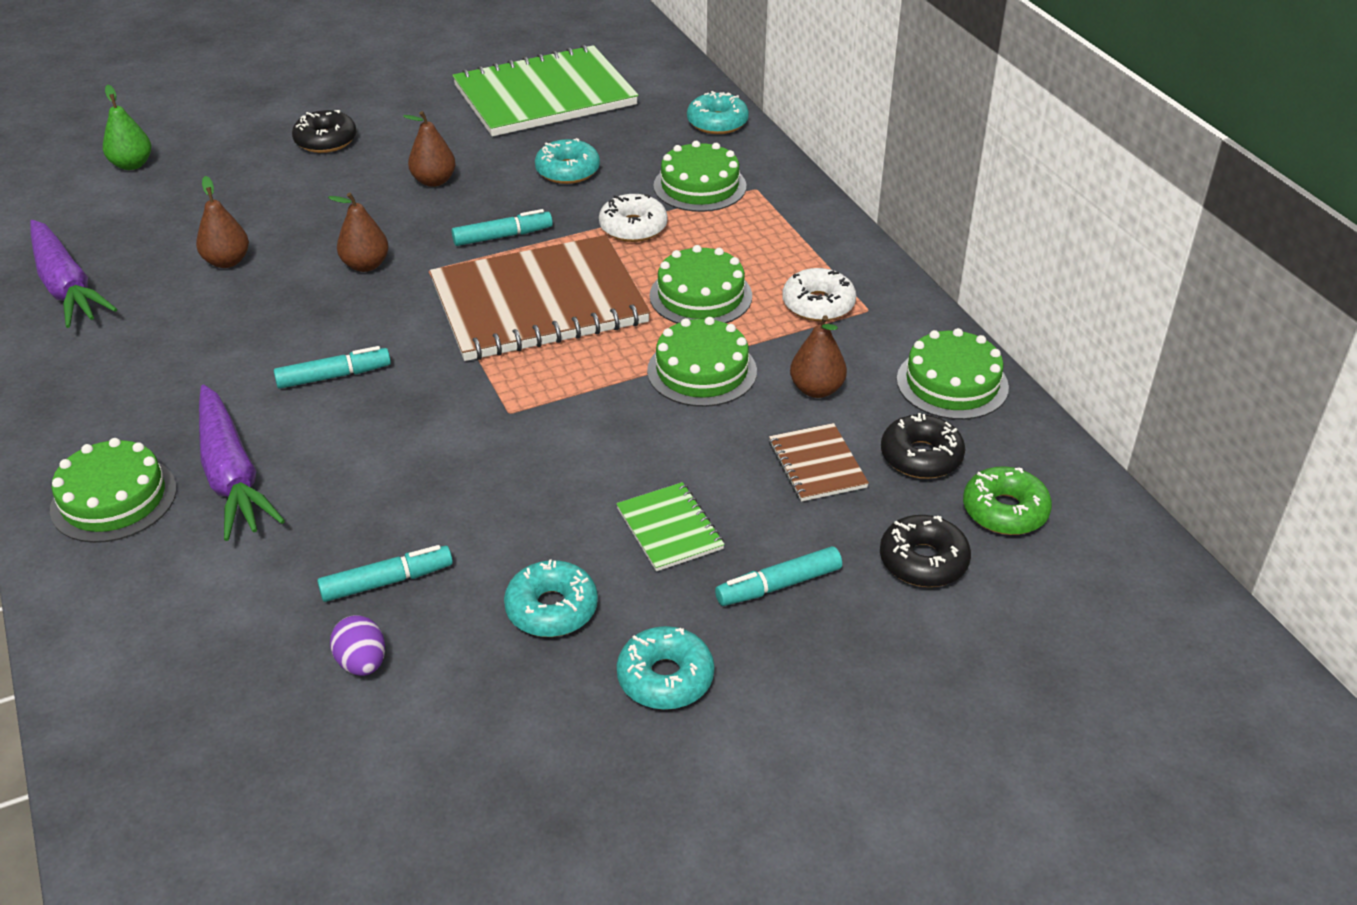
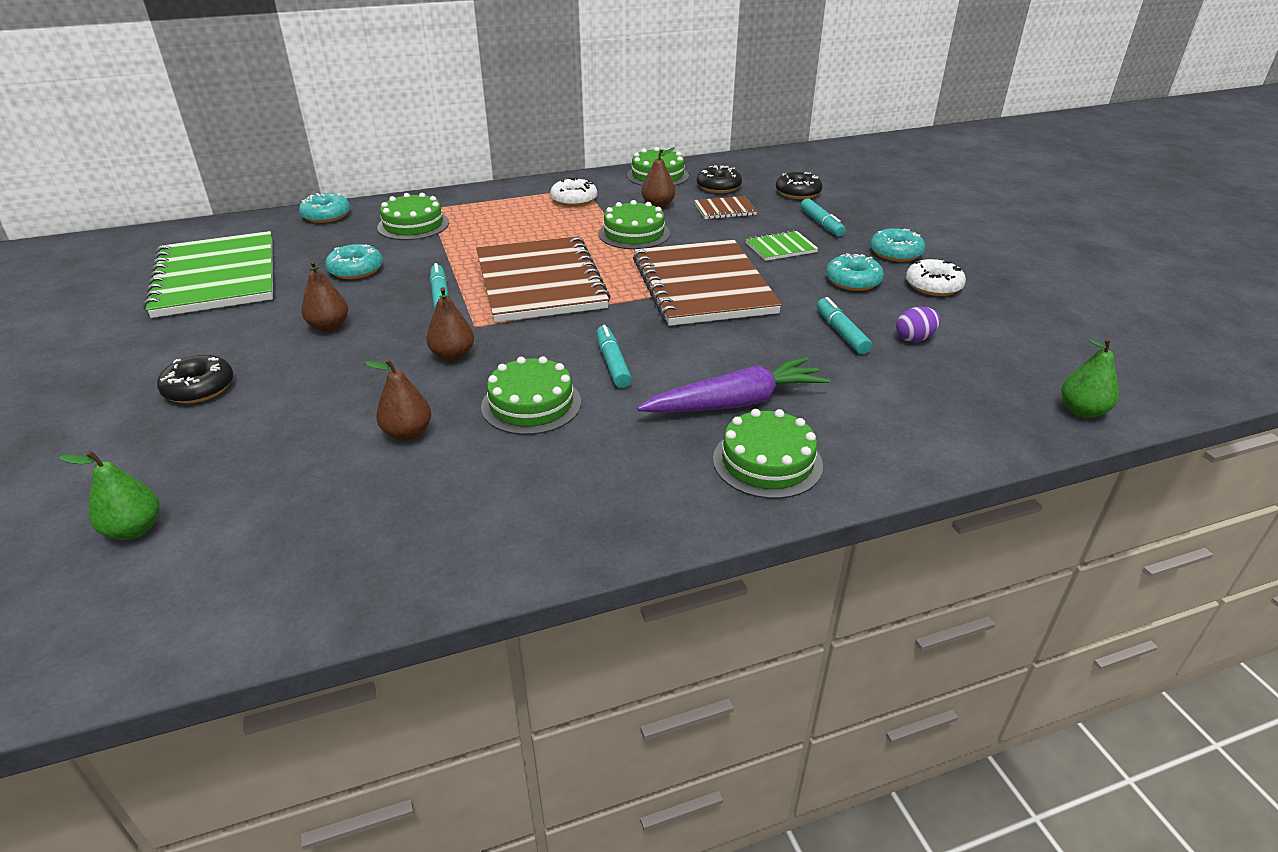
camera: 85 degrees left, 5 degrees down
(66, 286) = (402, 546): purple carrot -> none
(136, 829) = (1082, 411): none -> green pear
(531, 444) = (703, 286): none -> brown notebook
(633, 227) = (455, 248): white donut -> white donut (933, 286)
(700, 296) = (552, 230): green cake -> green cake (531, 404)
(1005, 511) = (760, 174): green donut -> none

